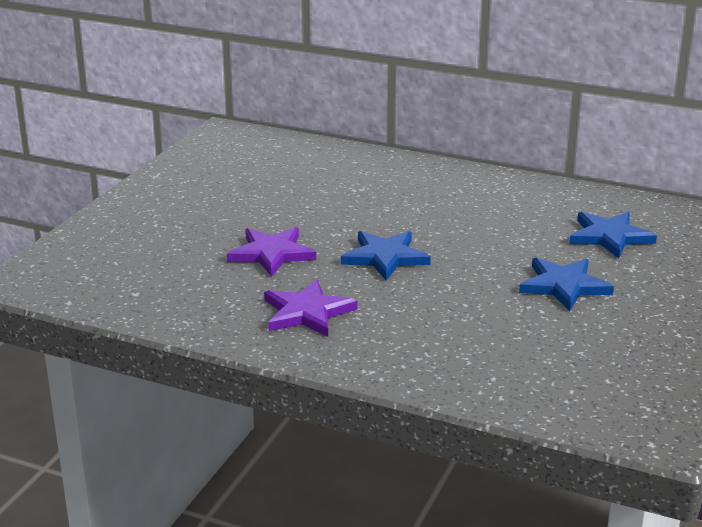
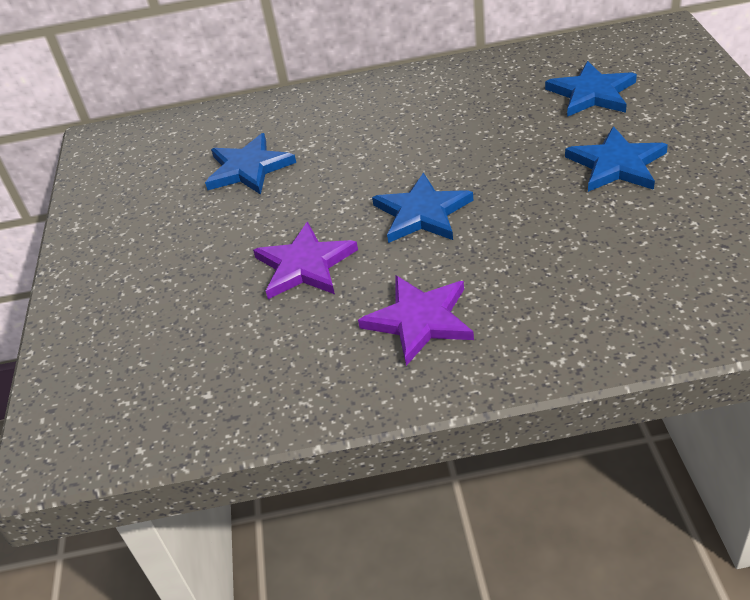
camera: 25 degrees left, 15 degrees up
(301, 186) = (248, 168): none -> blue star

